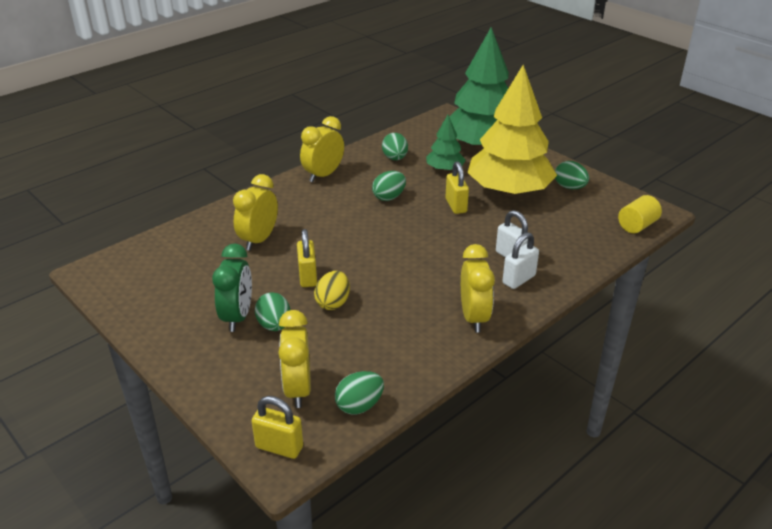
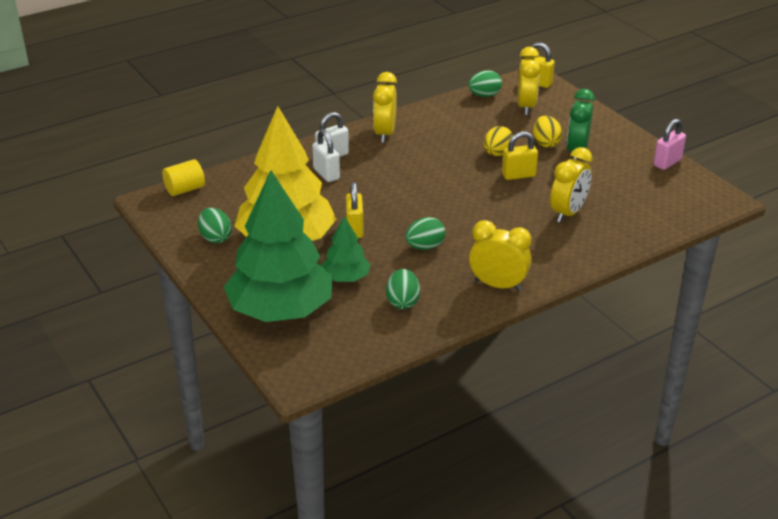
camera: 170 degrees left, 0 degrees up
(132, 312) = (667, 162): none -> pink padlock
(274, 325) = (546, 143): green egg -> yellow egg
(308, 277) = (518, 175): yellow padlock -> yellow padlock turned 75 degrees clockwise
(323, 175) = (498, 285): yellow clock -> yellow clock turned 120 degrees counterclockwise

